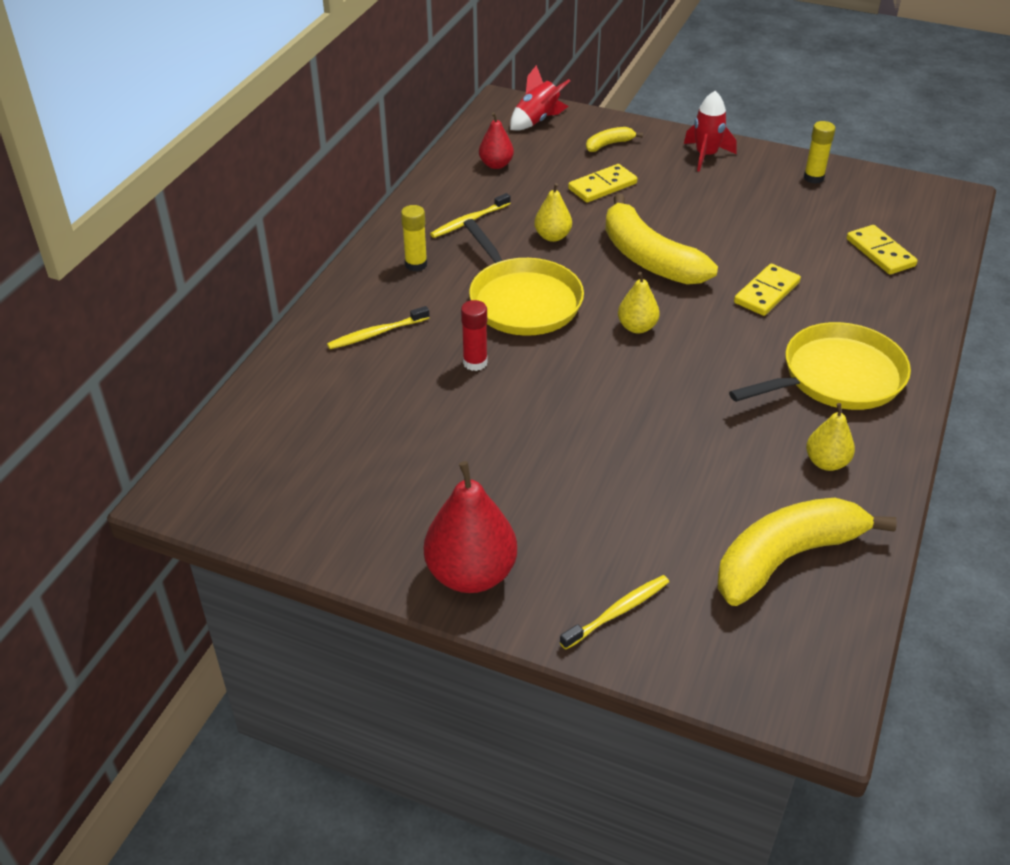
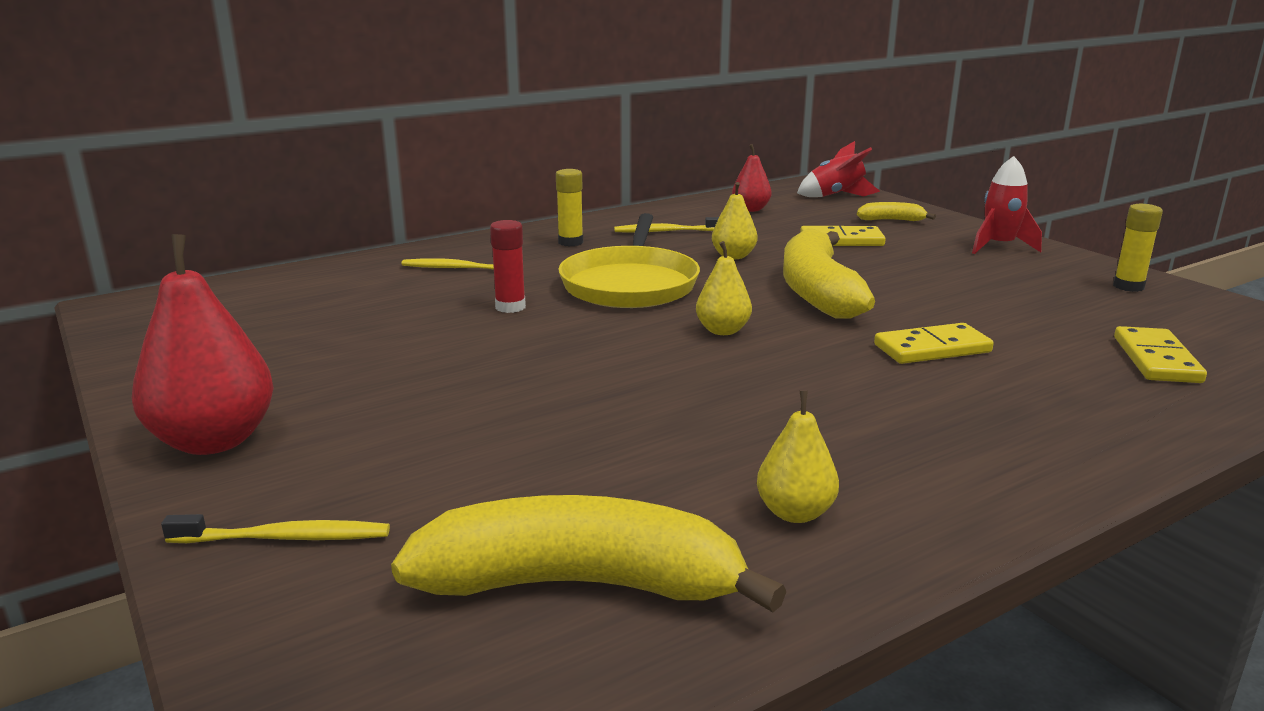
camera: 35 degrees right, 20 degrees down
(836, 377) = (932, 441): yellow pan -> none

